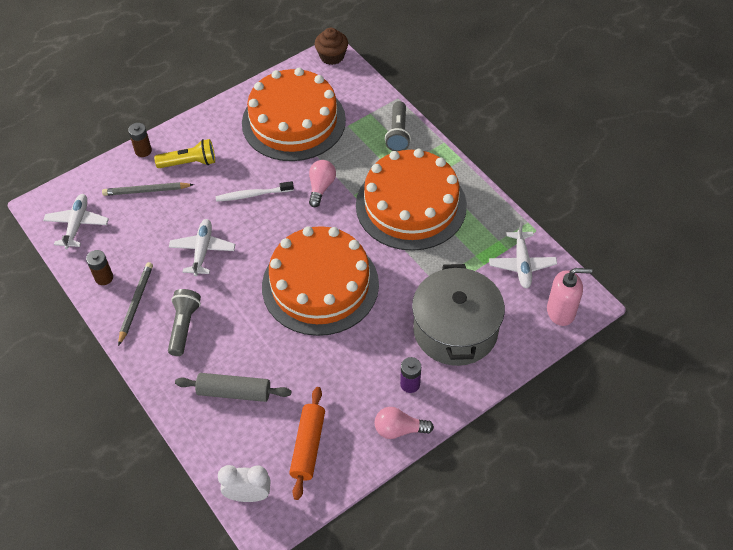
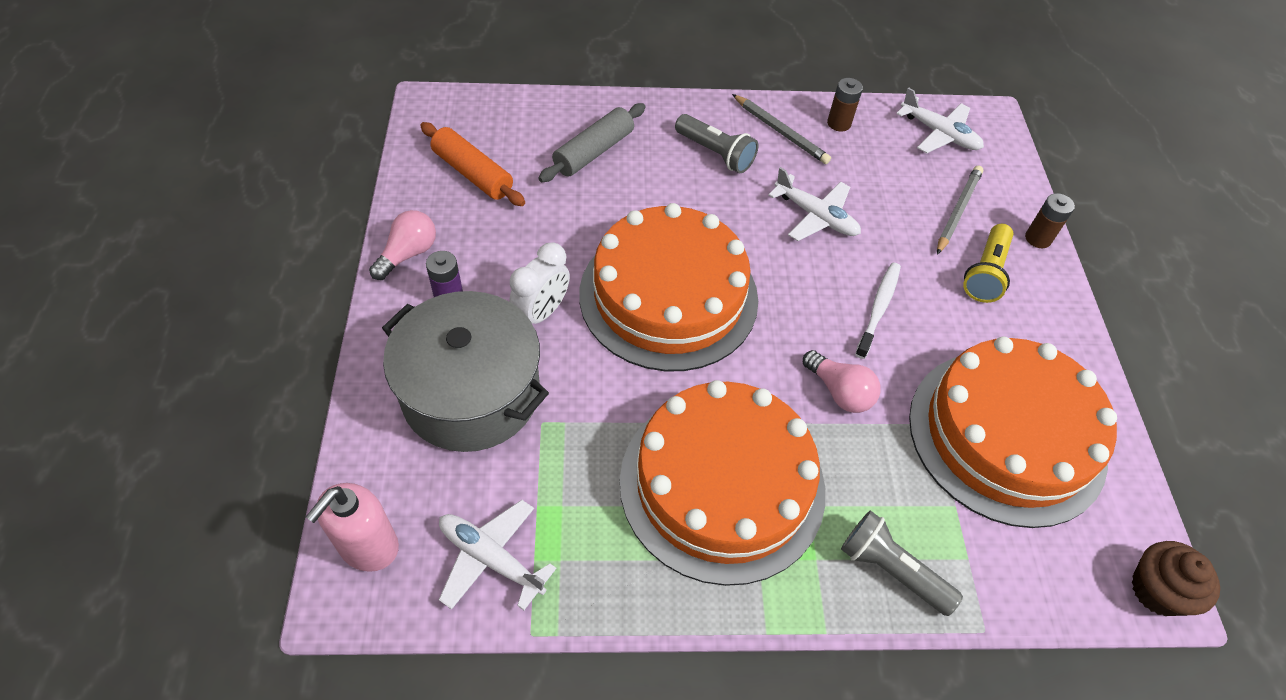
camera: 120 degrees right, 0 degrees up
(248, 495) = (471, 109): white clock -> white clock (542, 312)

